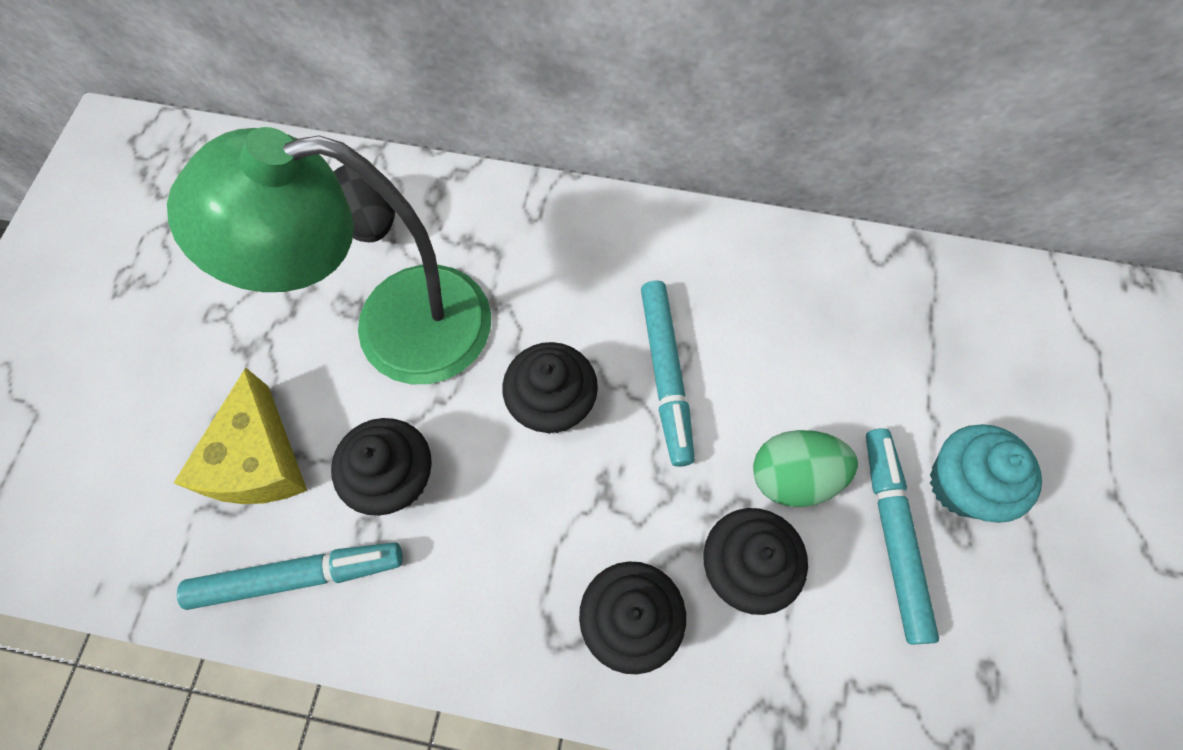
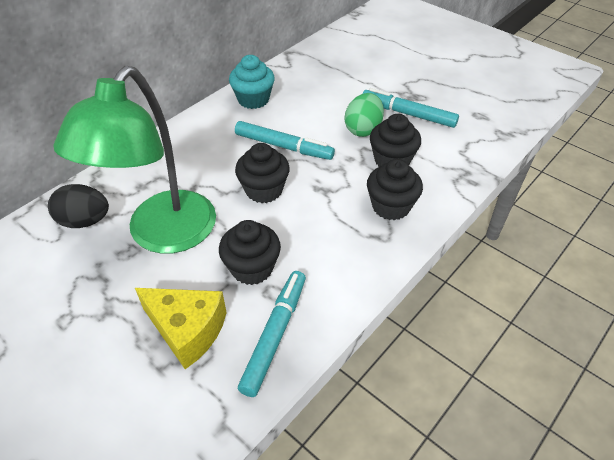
camera: 60 degrees left, 20 degrees down
(962, 484) = (400, 88): turquoise cupcake -> turquoise cupcake (253, 99)

